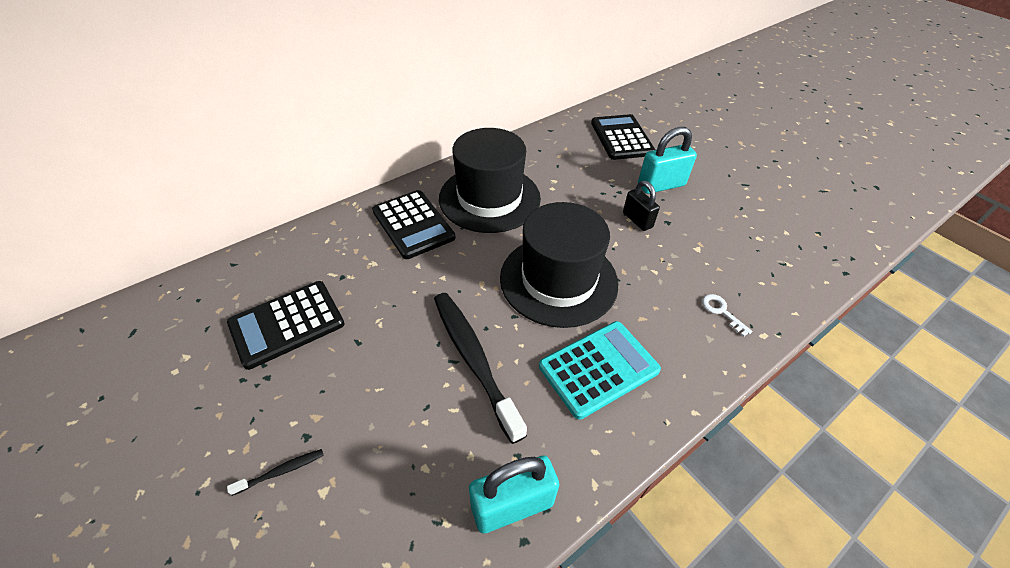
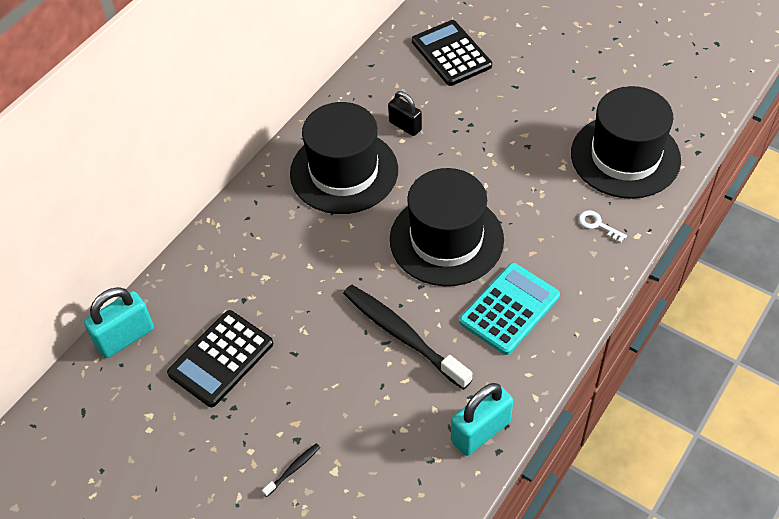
camera: 15 degrees left, 5 degrees up
(413, 224) = (282, 225): black calculator -> none
(637, 220) = (498, 152): black padlock -> black padlock (405, 126)
(661, 185) = (509, 104): turquoise padlock -> turquoise padlock (125, 337)
(765, 256) = (625, 156): none -> black hat

